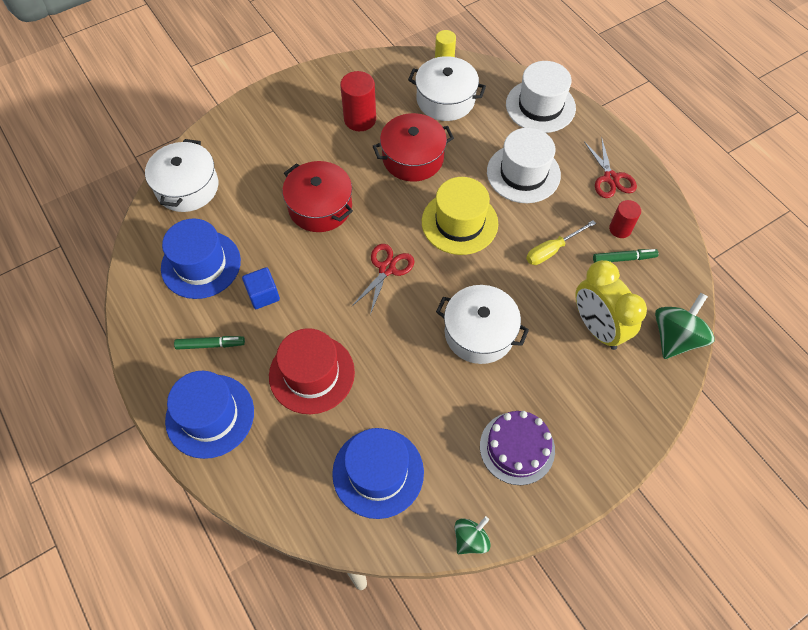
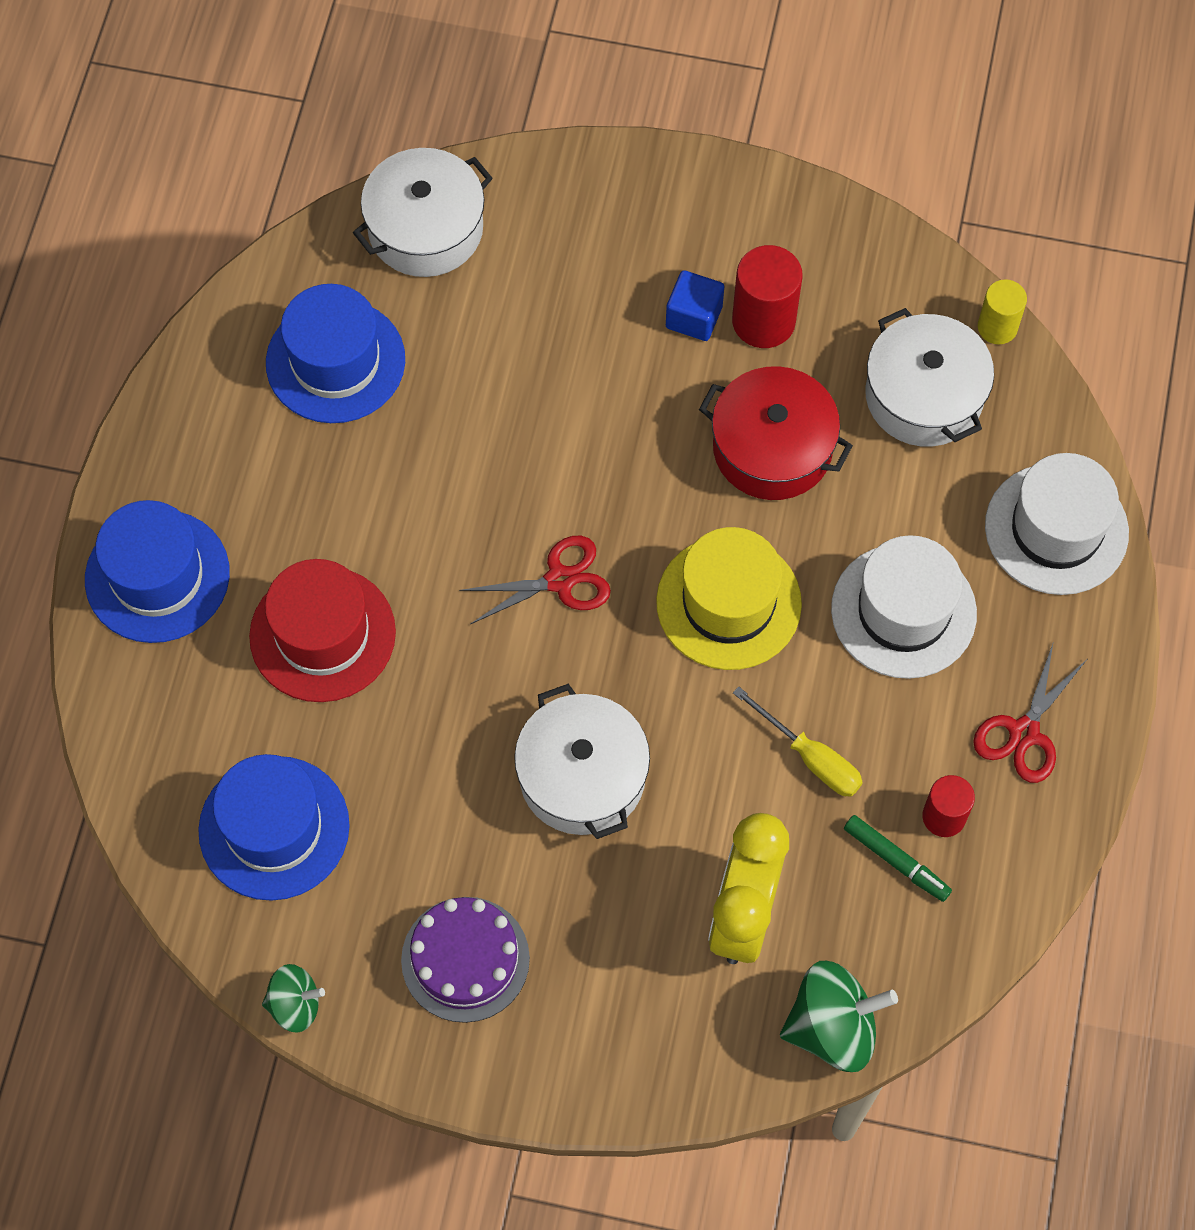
camera: 45 degrees right, 5 degrees up
(210, 345) = (243, 484): green marker -> none
(263, 295) = (369, 474): blue cube -> blue cube (694, 317)
(320, 207) = (567, 411): red pot -> none
(552, 250) = (810, 757): yellow screwdriver -> yellow screwdriver turned 150 degrees counterclockwise

